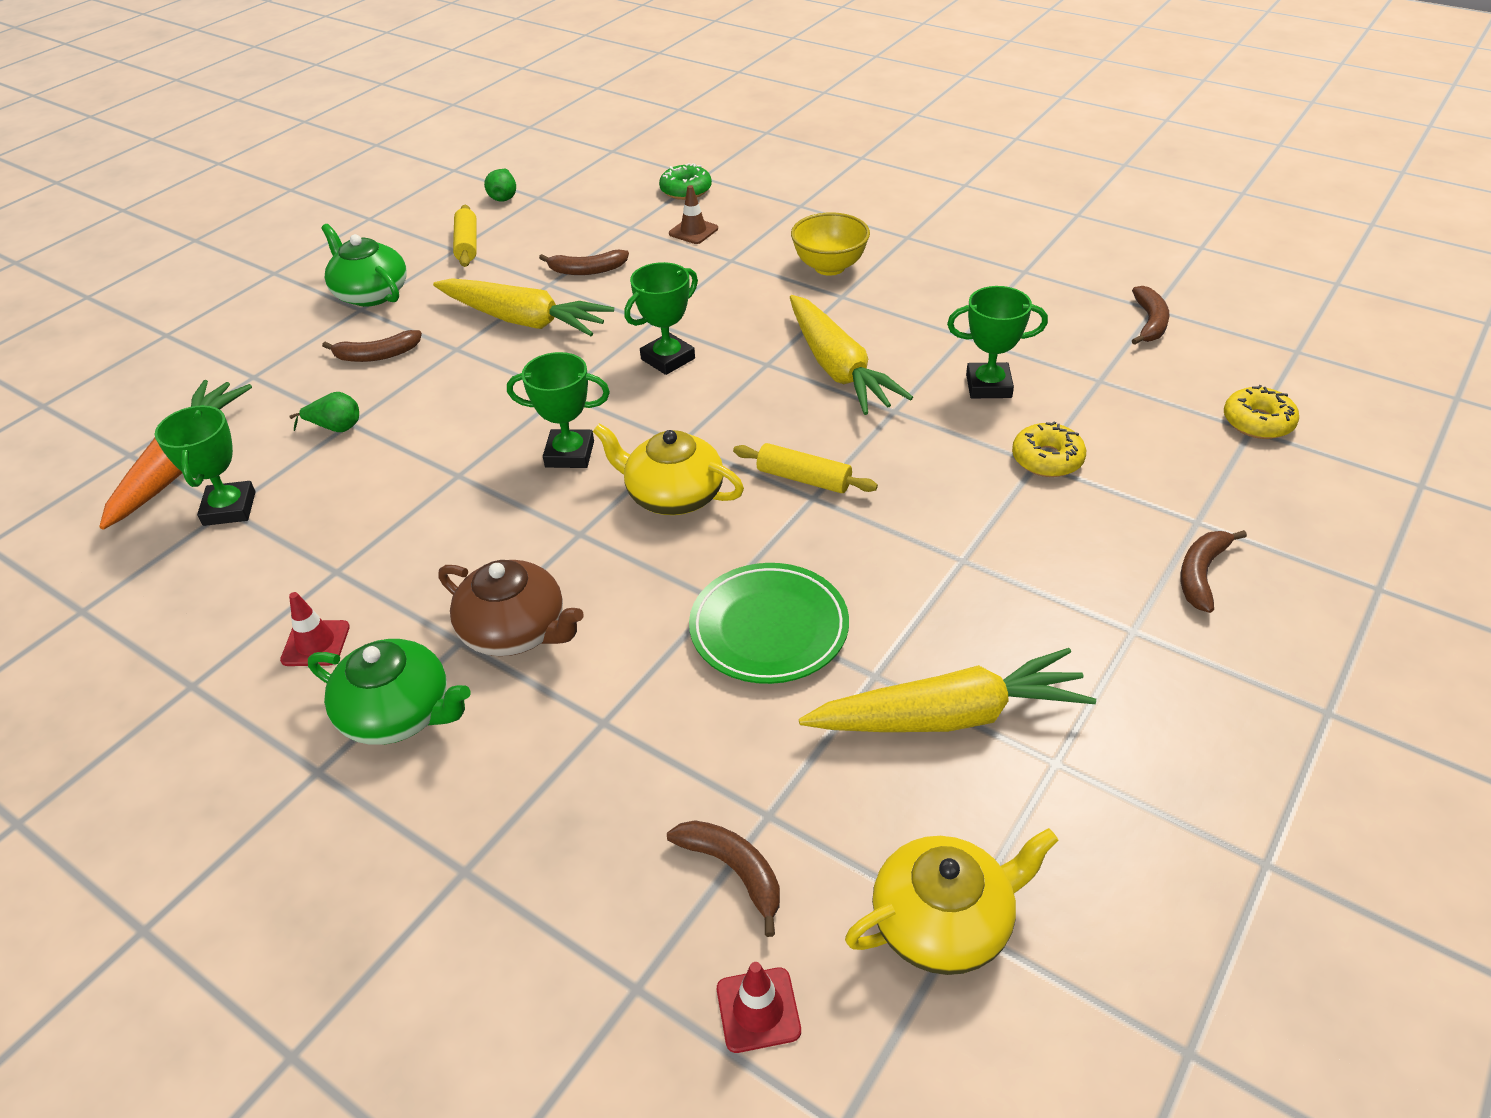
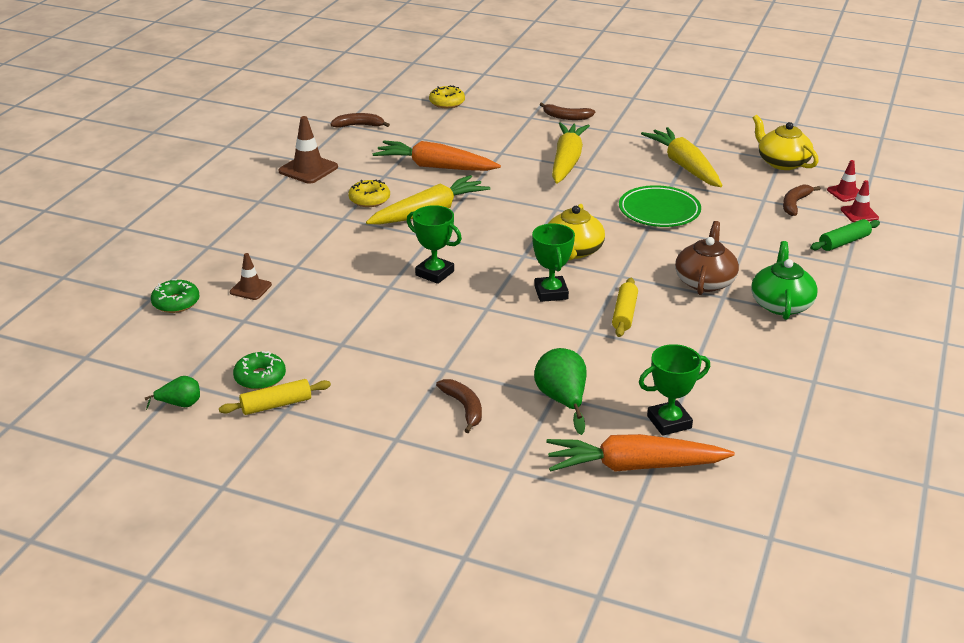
camera: 105 degrees left, 10 degrees down
(315, 643) = (756, 345): red traffic cone -> red traffic cone (859, 214)
(336, 428) = (562, 400): green pear -> green pear, size x1.67
(371, 293) = (369, 440): green teapot -> none
(519, 236) = (260, 377): none -> green donut
(524, 320) = (398, 345): yellow carrot -> yellow carrot (567, 161)
(546, 904) = (844, 242): none -> green rolling pin
(587, 270) = (317, 329): brown banana -> none
(804, 479) = (541, 213): yellow rolling pin -> yellow rolling pin (624, 314)
(829, 267) = (304, 226): yellow bowl -> none
(988, 386) = (435, 167): green trophy -> orange carrot
(995, 274) = (308, 169): none -> brown traffic cone
(1047, 459) = (497, 150): yellow donut -> yellow donut (369, 199)

